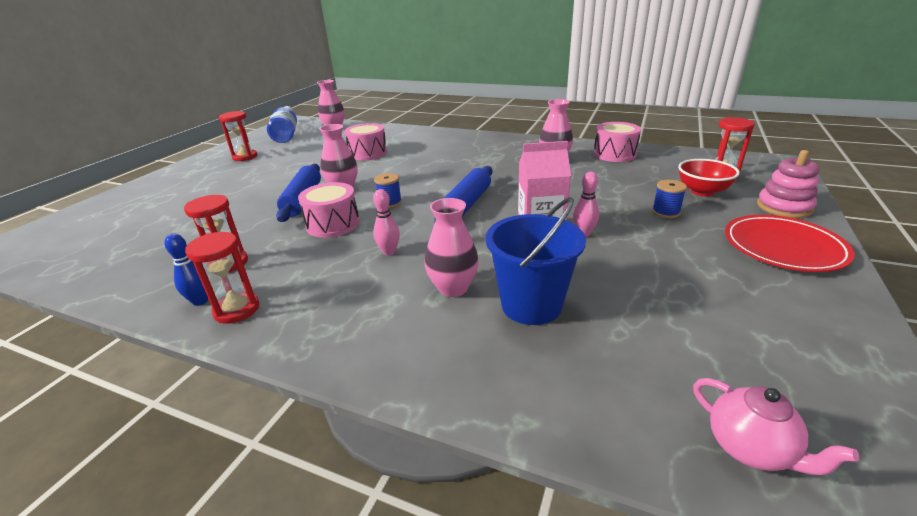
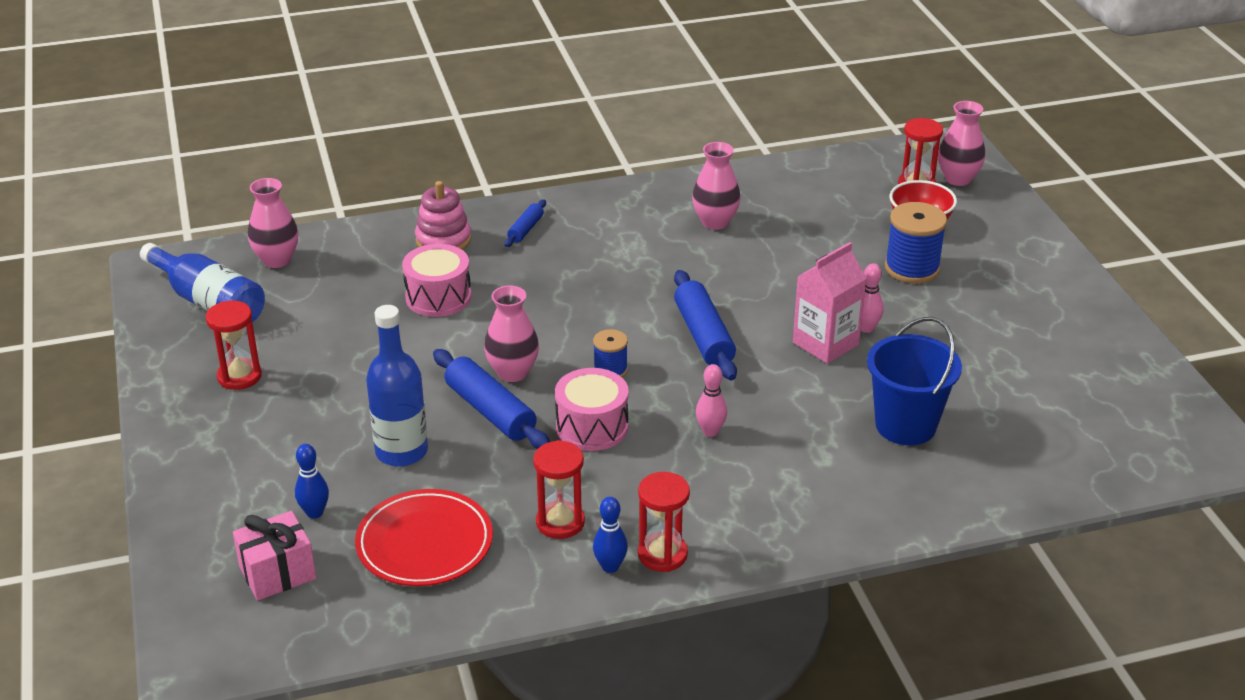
camera: 40 degrees left, 5 degrees up
(94, 229) = (277, 573): none -> pink gift
(158, 212) = (314, 513): none -> blue bowling pin
(237, 202) = (401, 452): none -> blue bottle
(450, 141) = (526, 229): none -> blue rolling pin
(453, 288) = (824, 440): pink vase -> pink vase (958, 179)
(614, 154) = (775, 187): pink drum -> none
(665, 212) = (912, 268): blue spool -> blue spool, size x1.74
(750, 448) = (1124, 459): pink teapot -> none
(783, 247) = (1036, 276): red plate -> red plate (424, 543)
(784, 207) = (1004, 221): pink stacking toy -> pink stacking toy (443, 240)

